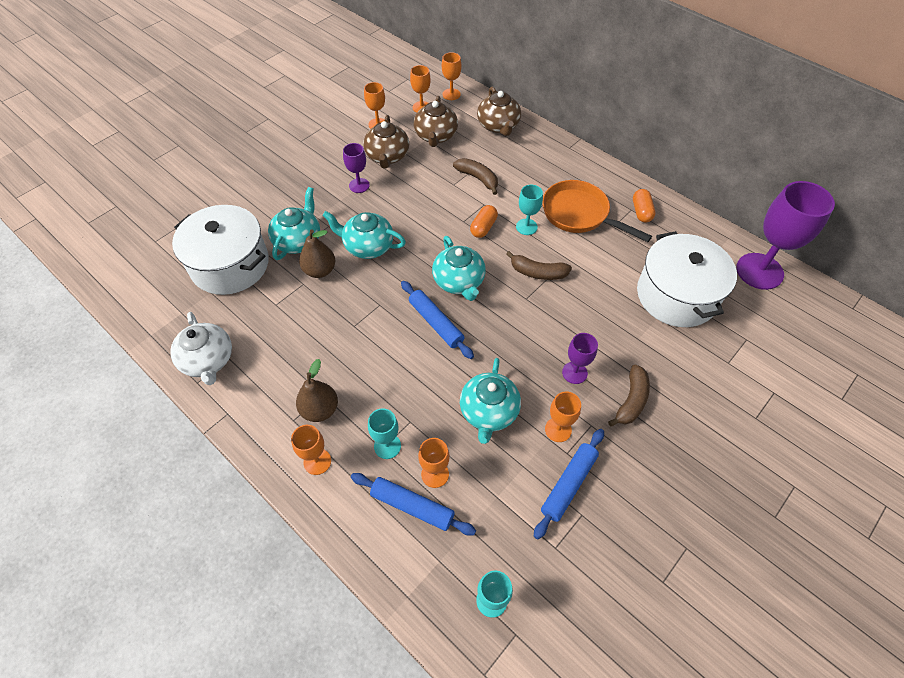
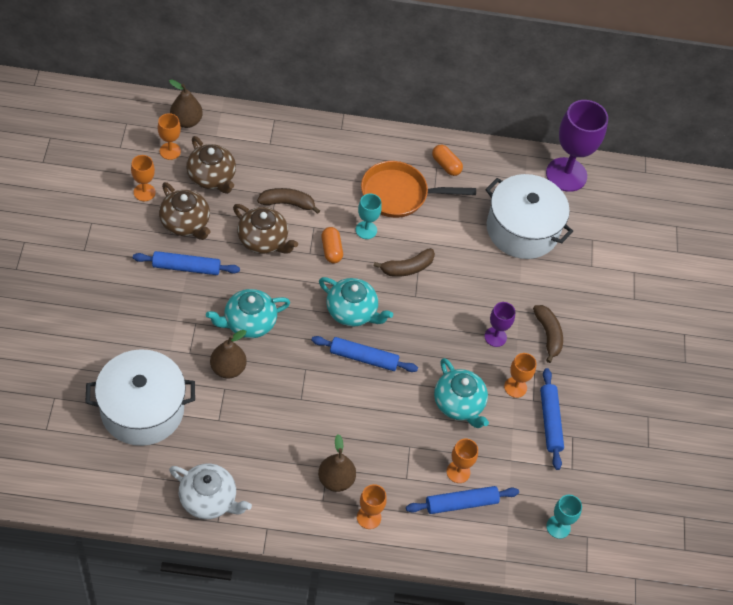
camera: 45 degrees left, 0 degrees up
(298, 240) = (182, 352): turquoise teapot -> none
(359, 185) = (186, 267): purple goblet -> blue rolling pin
(387, 446) = (409, 474): turquoise goblet -> none
(451, 94) = (186, 121): orange goblet -> brown pear
(498, 126) = (261, 136): brown teapot -> brown teapot (263, 240)

